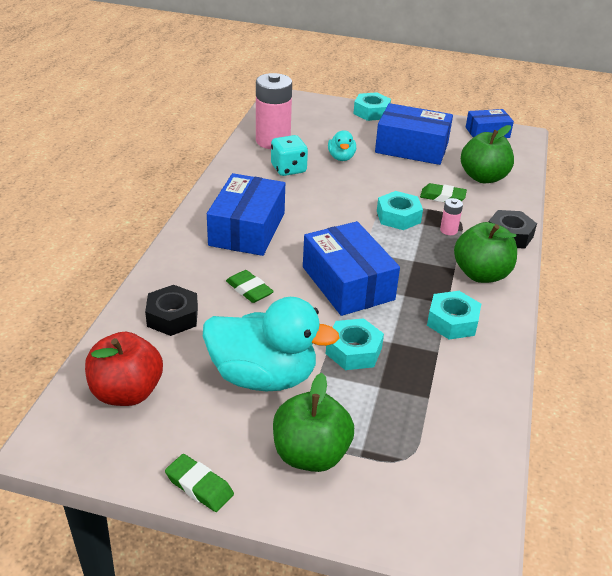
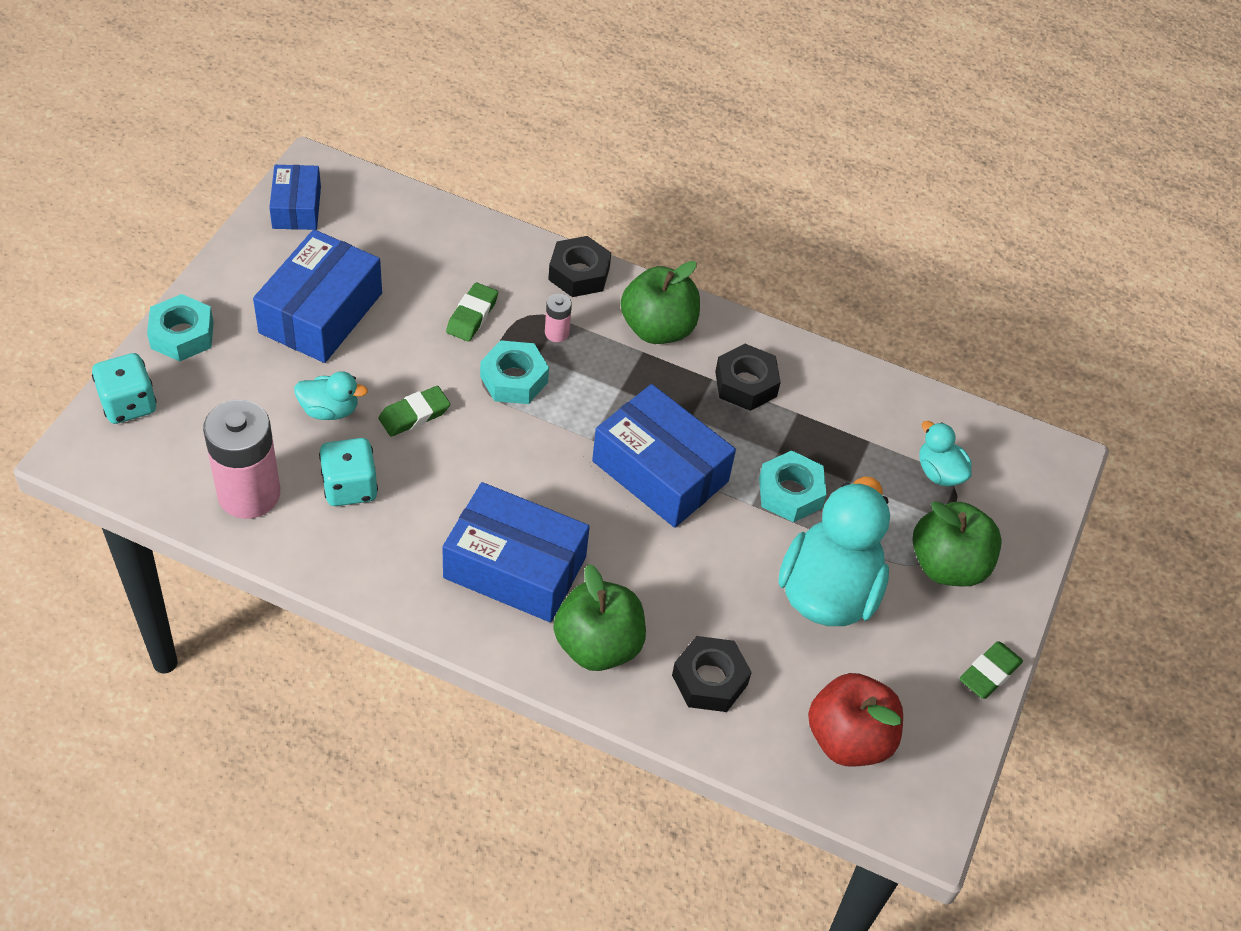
camera: 85 degrees left, 15 degrees up
(249, 290) = (661, 584): green eraser -> green eraser (414, 415)
(318, 104) = (128, 404): none -> turquoise dice
(347, 283) = (660, 471): blue box -> blue box turned 60 degrees clockwise
(414, 447) = (939, 472): none -> turquoise duck
(452, 321) = (745, 384): turquoise nut -> black nut
(483, 177) = (429, 254): green apple -> green apple (598, 645)

